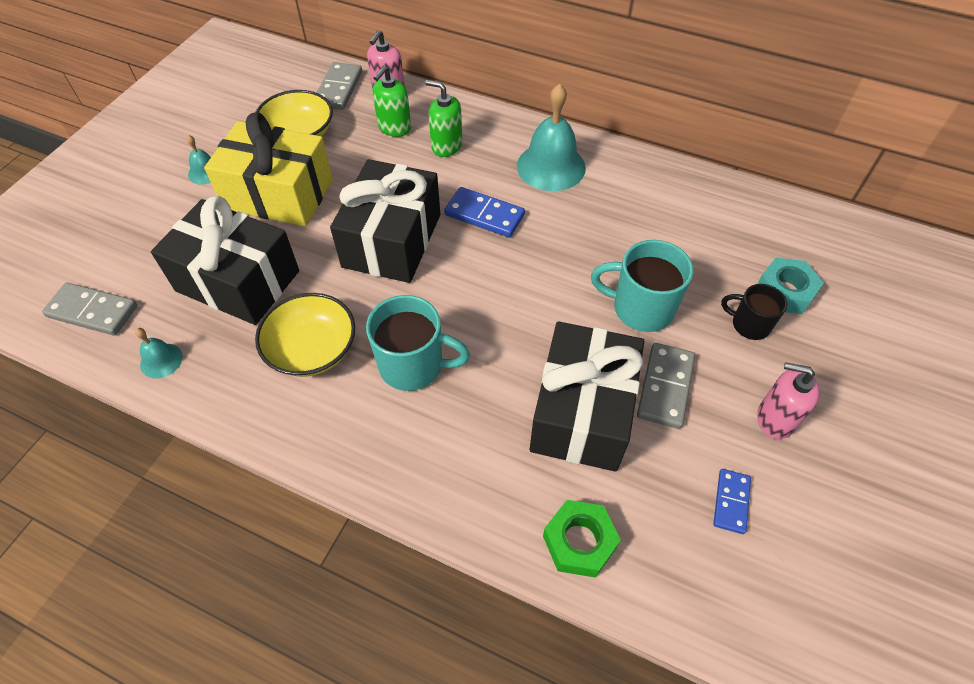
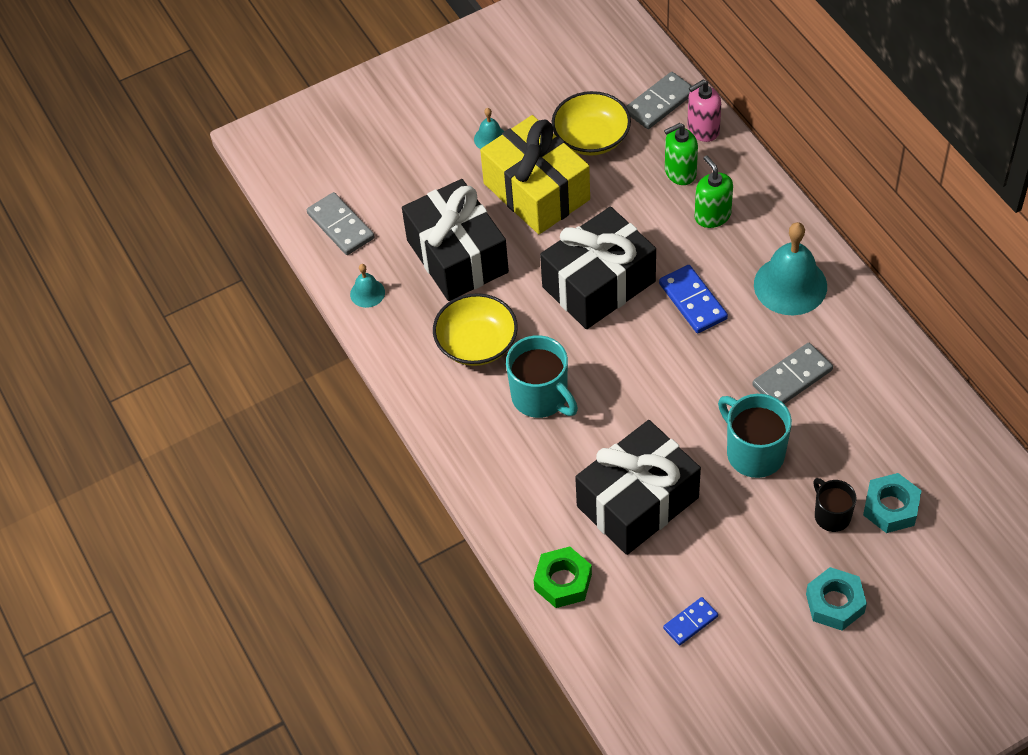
camera: 40 degrees right, 0 degrees up
(665, 387) = (717, 521): grey domino -> grey domino (792, 378)
(775, 419) = (779, 592): pink soap dispenser -> none
(826, 400) = (835, 603): none -> turquoise nut

